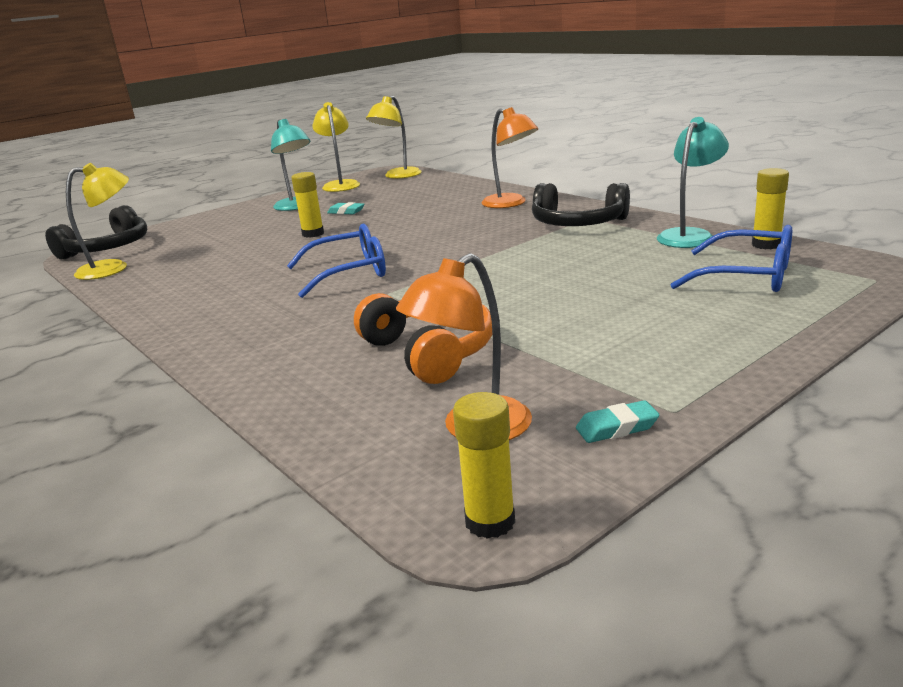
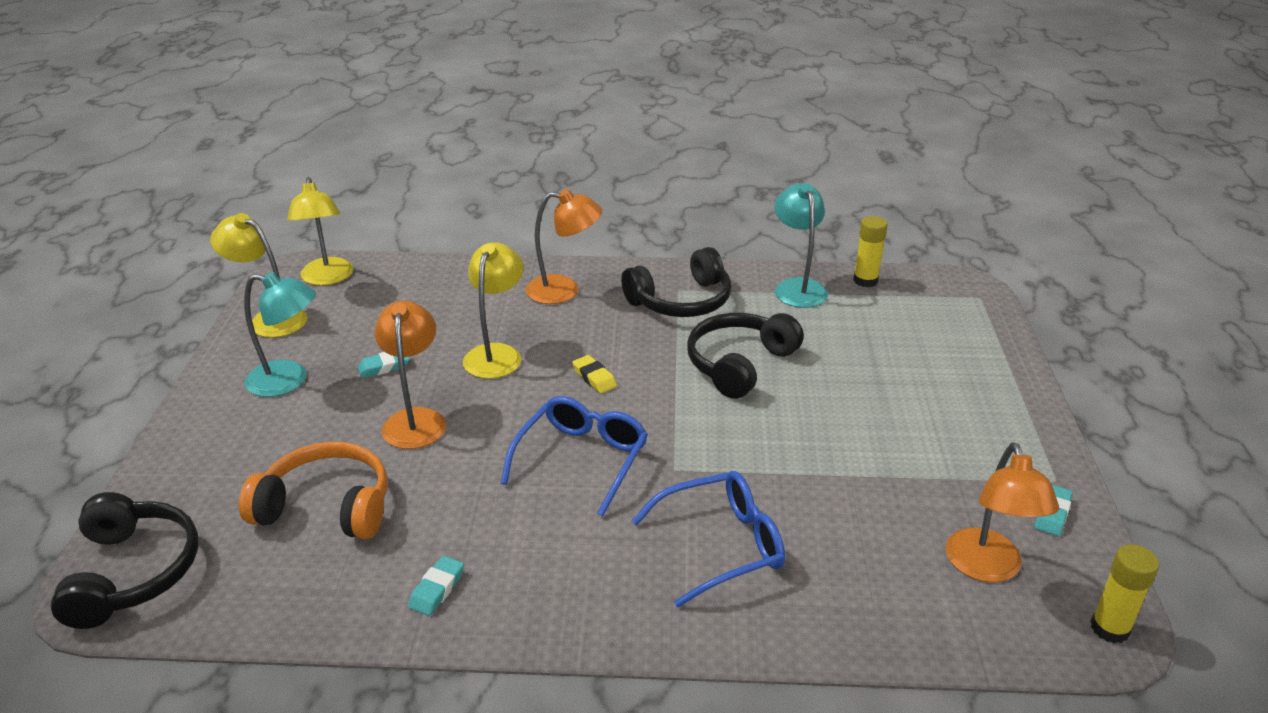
camera: 50 degrees left, 10 degrees up
(113, 268) = (234, 597): yellow lamp -> yellow lamp (496, 354)
(173, 295) = (437, 589): none -> turquoise eraser
(313, 234) = (415, 419): yellow glue stick -> orange lamp
(429, 351) = (834, 516): orange headphones -> orange headphones (326, 507)
(438, 242) = (594, 378): none -> yellow eraser
(546, 261) = (739, 364): none -> black headphones
(747, 276) = (906, 324): blue glasses -> blue glasses (721, 545)

